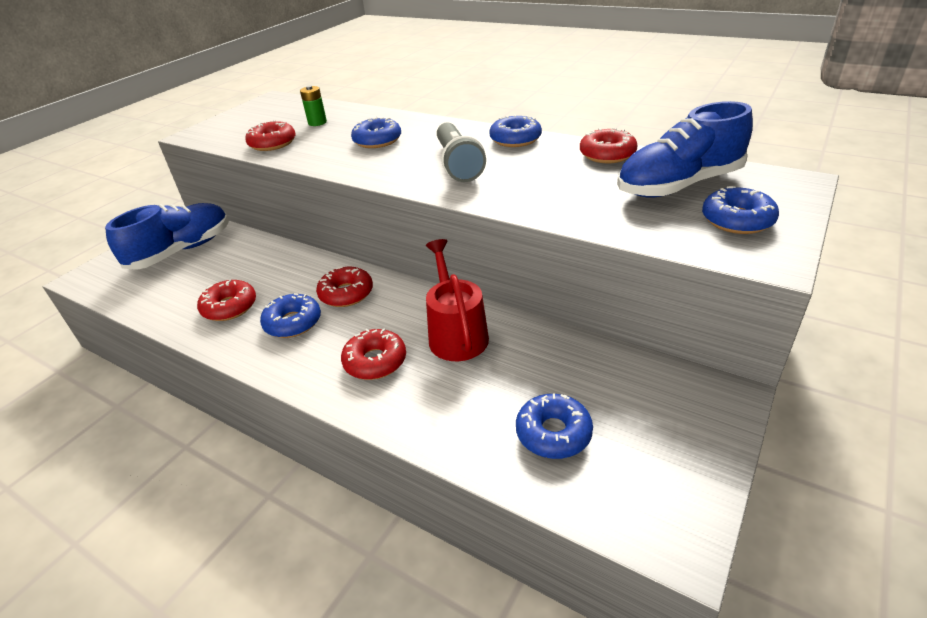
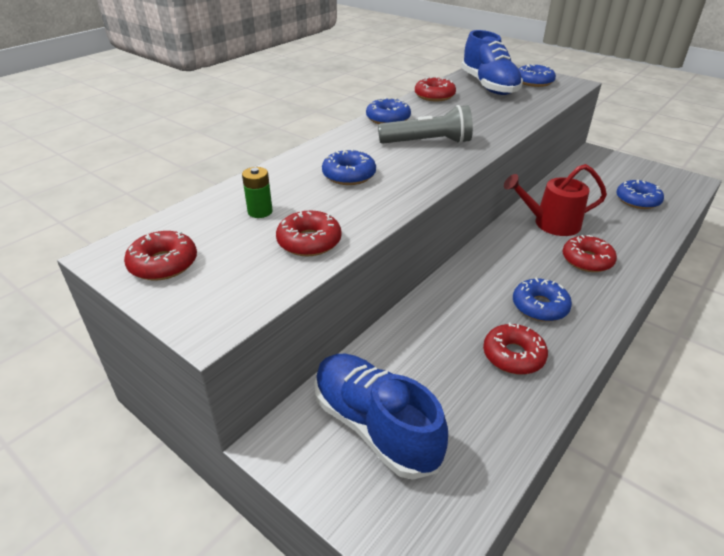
camera: 85 degrees left, 0 degrees up
(346, 293) = (495, 275): red donut -> red donut (163, 264)

